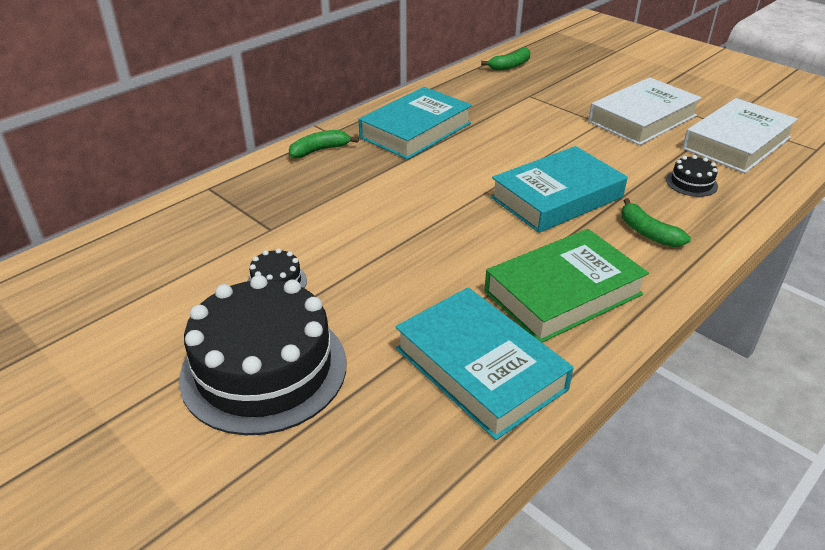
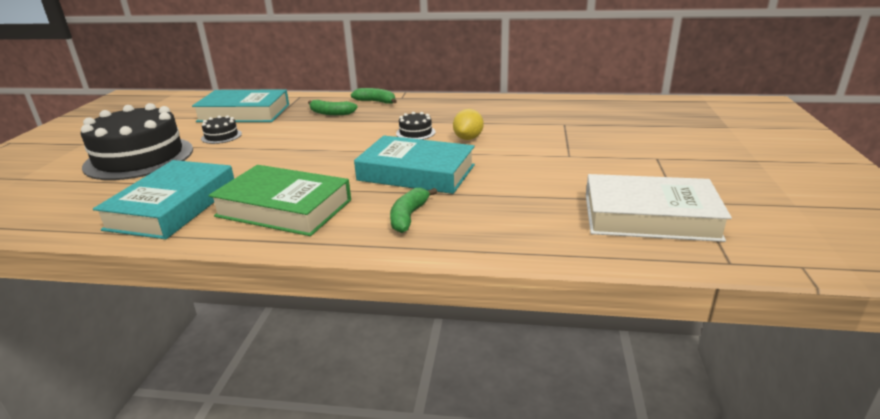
camera: 55 degrees right, 10 degrees down
(415, 130) = (442, 112): turquoise book -> turquoise book (244, 113)
(505, 145) = (468, 138): none -> yellow lemon
(510, 66) = (601, 106): green banana -> green banana (331, 113)
(642, 119) = (611, 168): white book -> none
(691, 183) = (525, 214): black cake -> black cake (415, 133)

